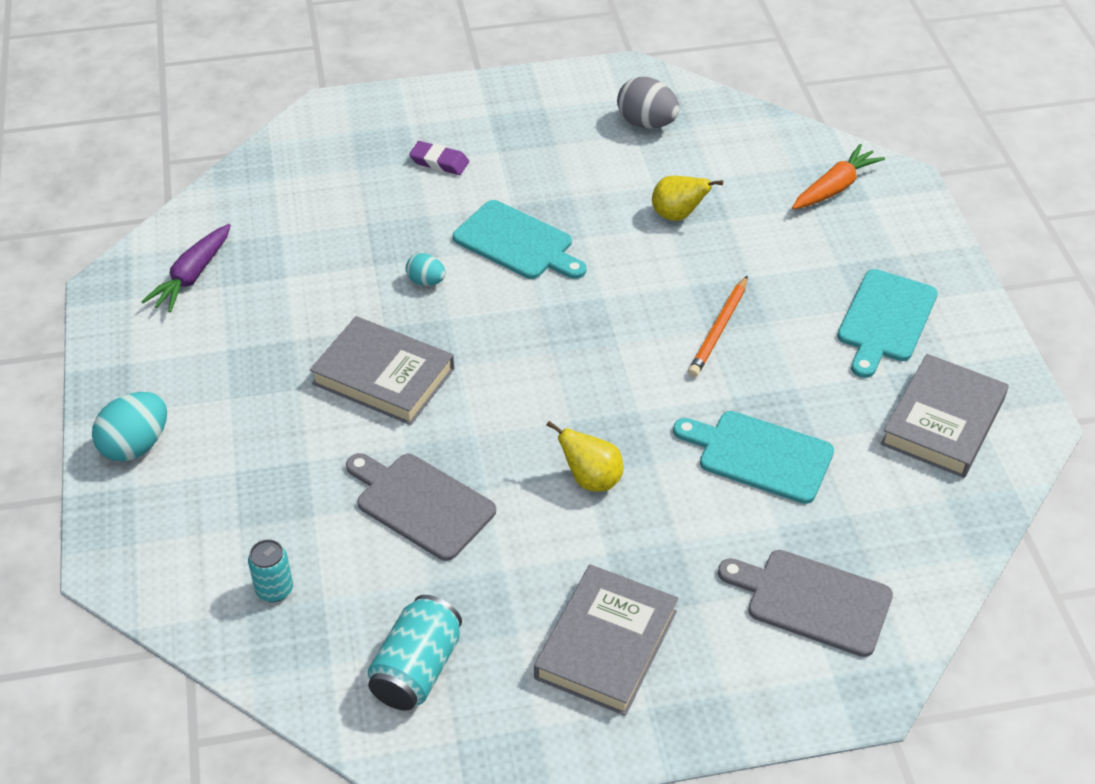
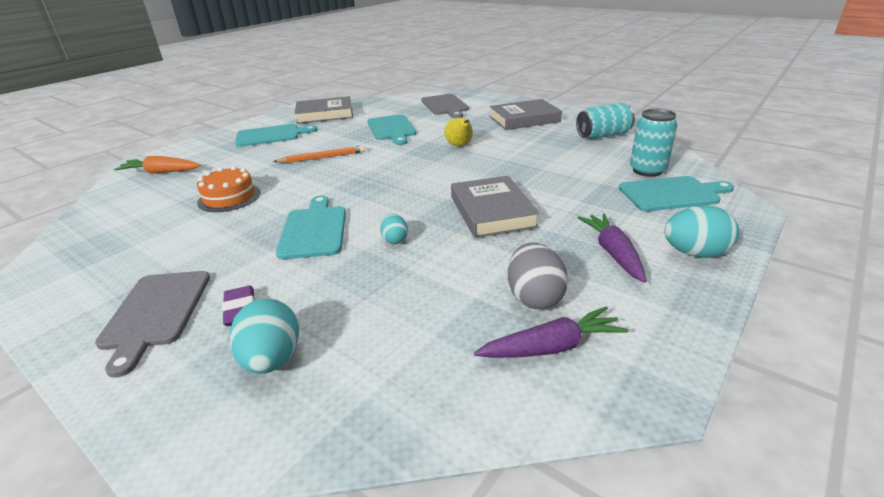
camera: 130 degrees left, 15 degrees down
(211, 546) = (672, 194): none -> turquoise cutting board
(212, 396) = (613, 253): none -> purple carrot
(274, 589) = (647, 170): turquoise can -> turquoise can, size x1.59
(361, 158) = (272, 359): none -> turquoise egg
(421, 503) = (541, 166): grey cutting board -> grey cutting board (155, 313)
(646, 123) = (113, 246): grey egg -> grey egg (534, 297)
(678, 215) = (229, 197): yellow pear -> orange cake

